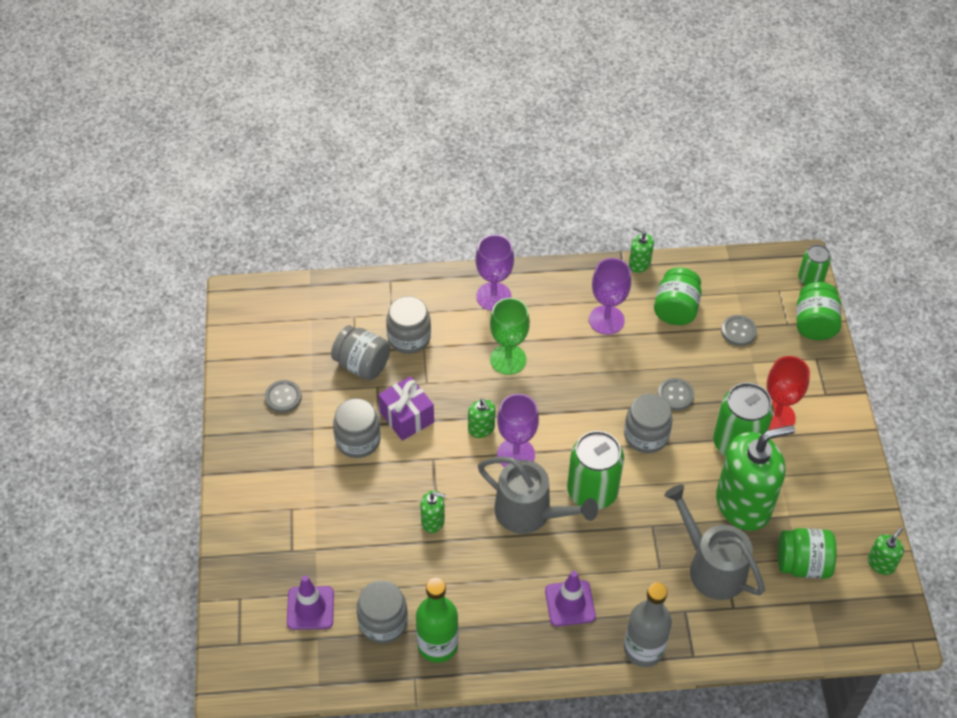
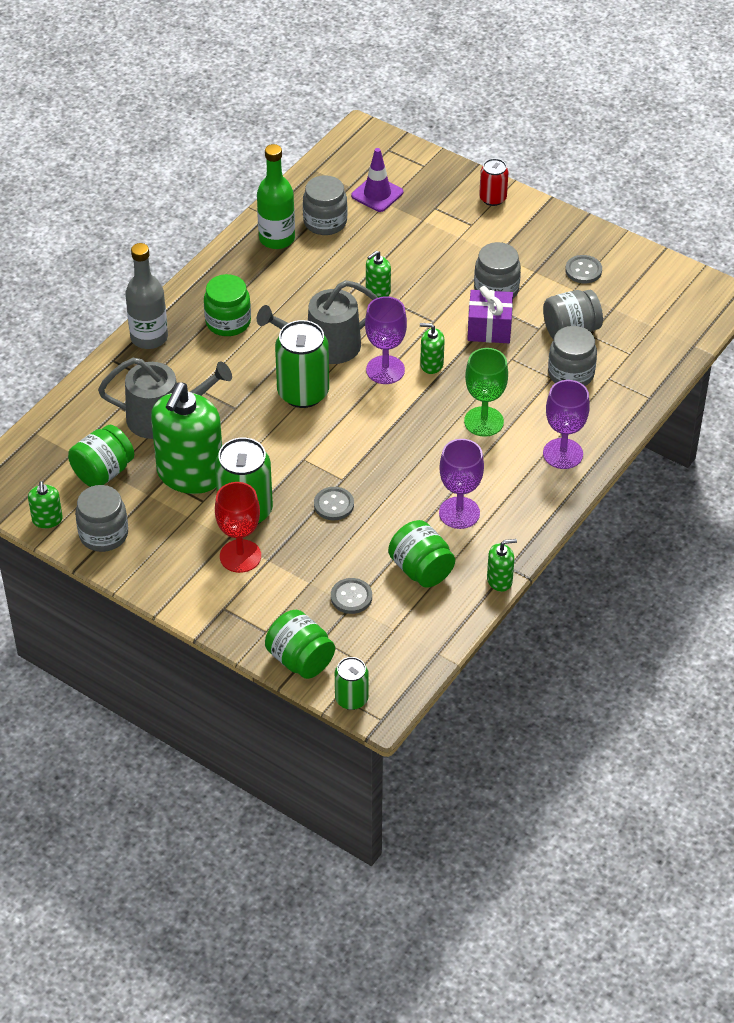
camera: 130 degrees right, 5 degrees down
(243, 515) = (492, 198): none -> red can
(570, 603) = (228, 322): purple traffic cone -> green jar
(646, 436) = (316, 458): grey jar -> grey jar (103, 534)

